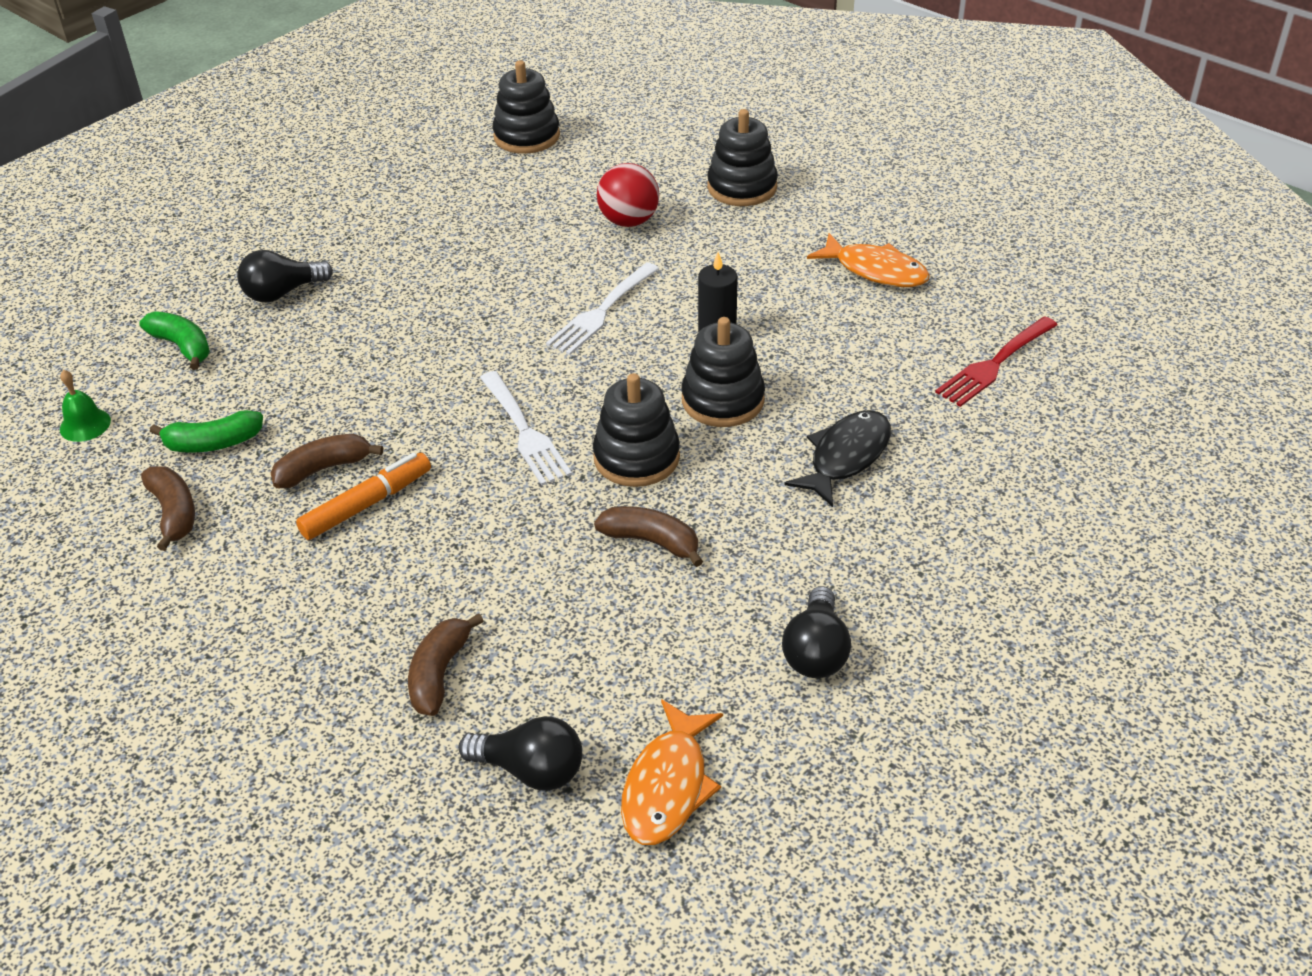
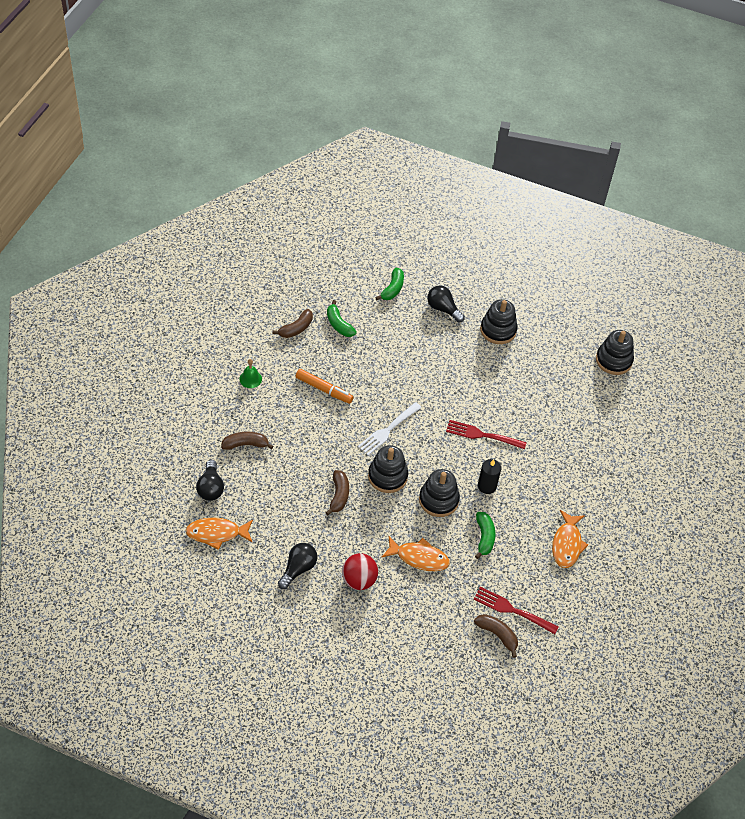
camera: 65 degrees right, 10 degrees up
(85, 424) = (333, 278): green bell -> green bell (250, 379)
(323, 469) = (338, 367): brown banana -> brown banana (497, 635)
(601, 312) = (482, 435): white fork -> red fork
(629, 221) = (559, 426): red ball -> red ball (359, 580)
(742, 187) = (613, 468): black stacking toy -> black stacking toy (498, 330)
(816, 651) = (298, 569): black light bulb -> black light bulb turned 135 degrees clockwise
(828, 361) = (484, 537): none -> green banana
(845, 457) = (419, 557): black fish -> orange fish

